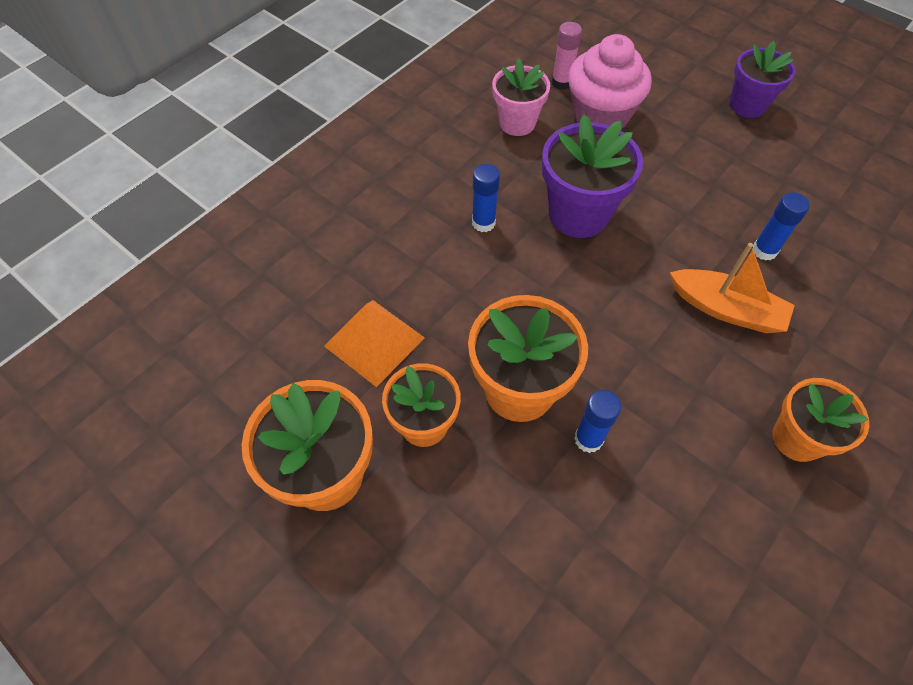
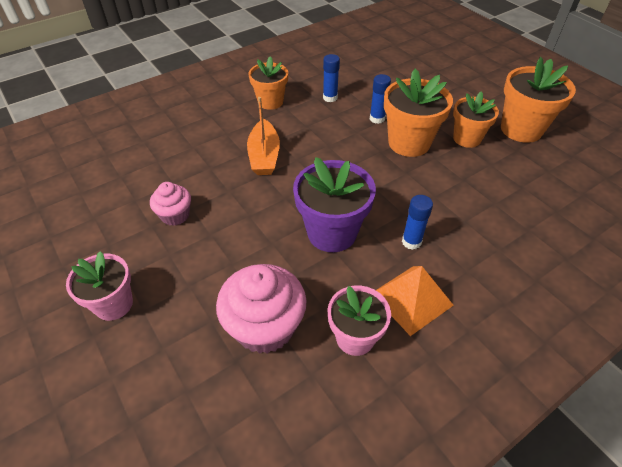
camera: 165 degrees left, 10 degrees down
(374, 342) = (499, 180): orange pyramid -> orange pyramid (411, 299)
(561, 82) = (285, 385): pink glue stick -> none
(726, 309) = (264, 156): orange boat -> orange boat turned 135 degrees counterclockwise
(747, 105) = (114, 304): purple flower pot -> pink flower pot
(764, 250) = (212, 181): blue glue stick -> blue glue stick (330, 98)
(769, 197) = (175, 215): none -> pink cupcake

